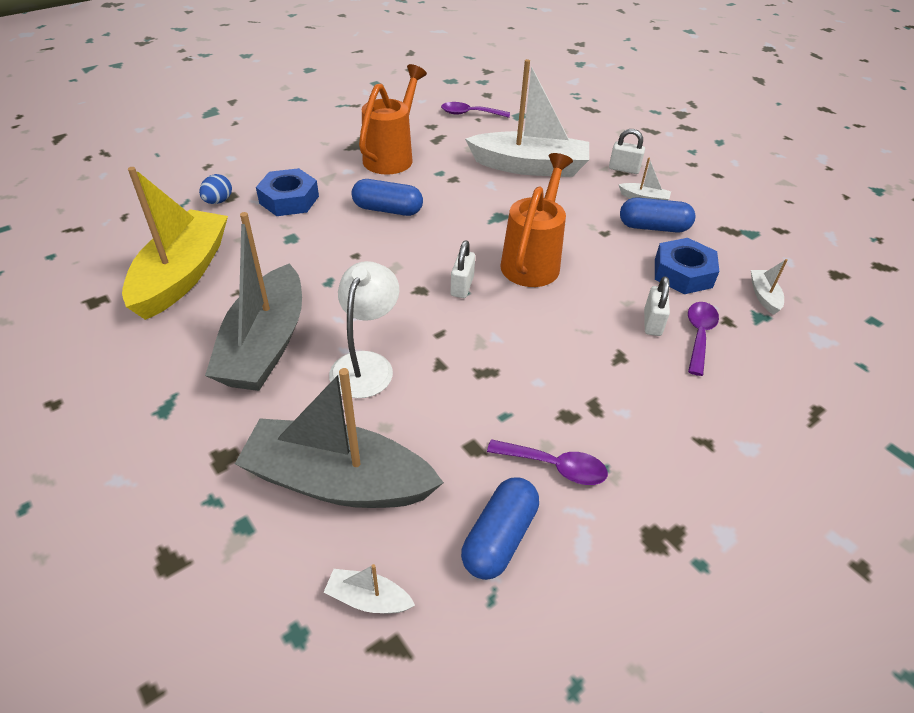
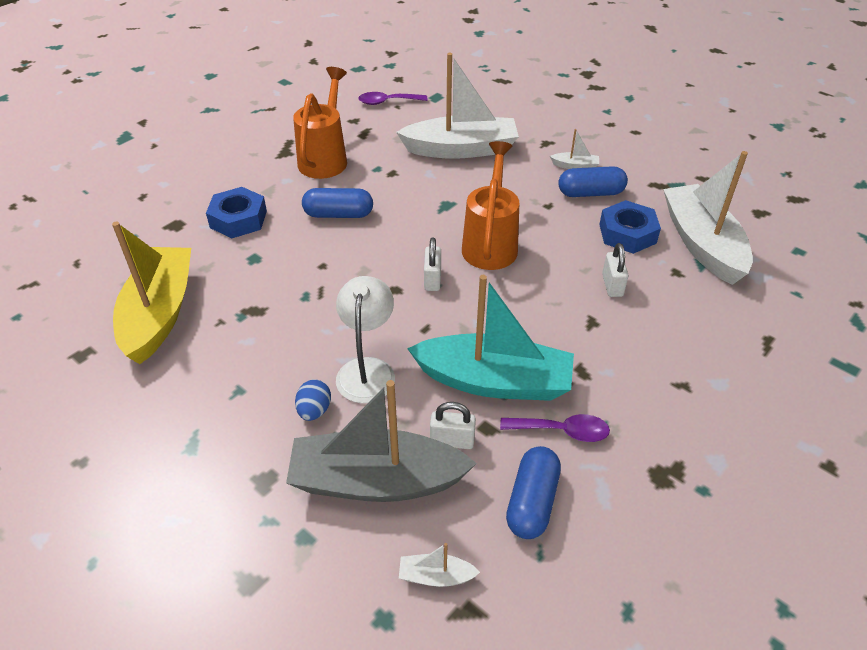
camera: 10 degrees left, 0 degrees up
(218, 201) = (168, 232): blue egg -> blue egg (314, 410)
(265, 345) = (266, 368): grey boat -> none
(496, 400) = (494, 381): none -> turquoise boat
(624, 169) = (549, 139): white padlock -> white padlock (452, 441)
(699, 335) = (655, 290): purple spoon -> none
(764, 296) = (702, 244): white boat -> white boat, size x2.49

